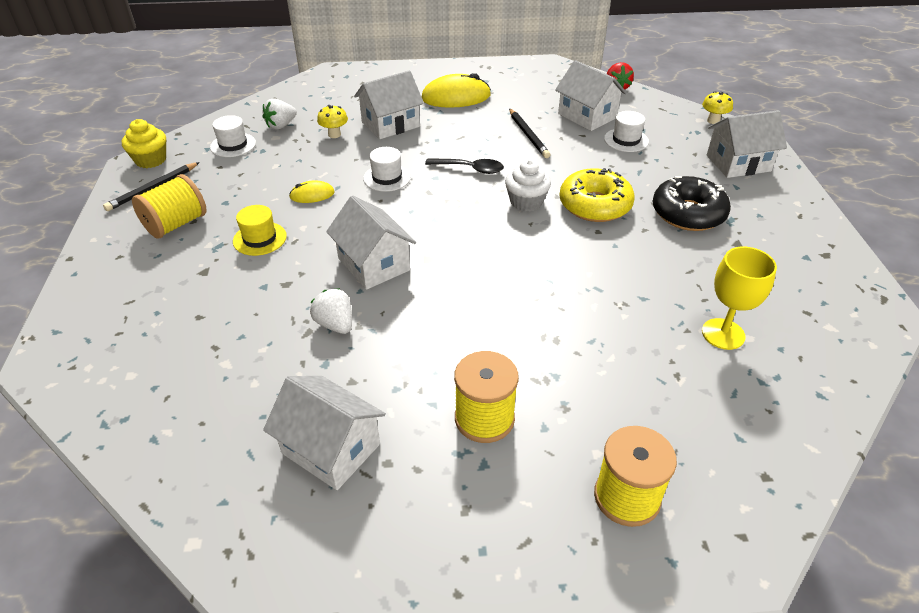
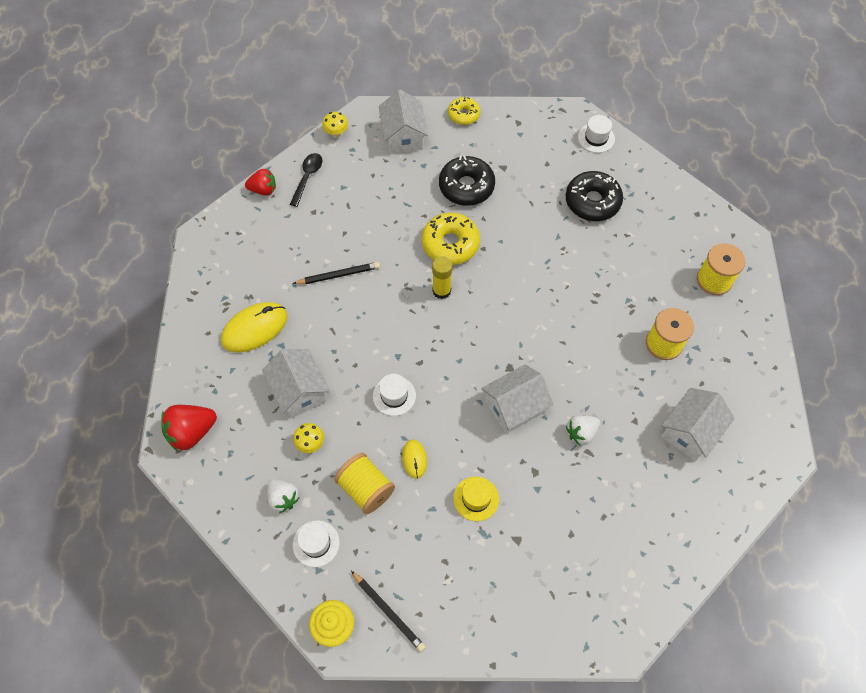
camera: 85 degrees left, 20 degrees up
(176, 224) = (449, 576): yellow spool -> yellow spool (366, 488)
(349, 79) = (192, 432): none -> red strawberry
(456, 97) = (254, 328): yellow mouse -> yellow mouse turned 60 degrees clockwise
(470, 169) = (388, 327): black spoon -> black spoon (307, 177)
(526, 202) = (441, 291): white cupcake -> yellow glue stick
(587, 116) = (312, 223): white house -> none
(626, 140) = (358, 203): white hat -> white hat (596, 138)
(723, 334) = (592, 202): yellow goblet -> black donut
(805, 206) = (463, 114): none -> yellow donut

